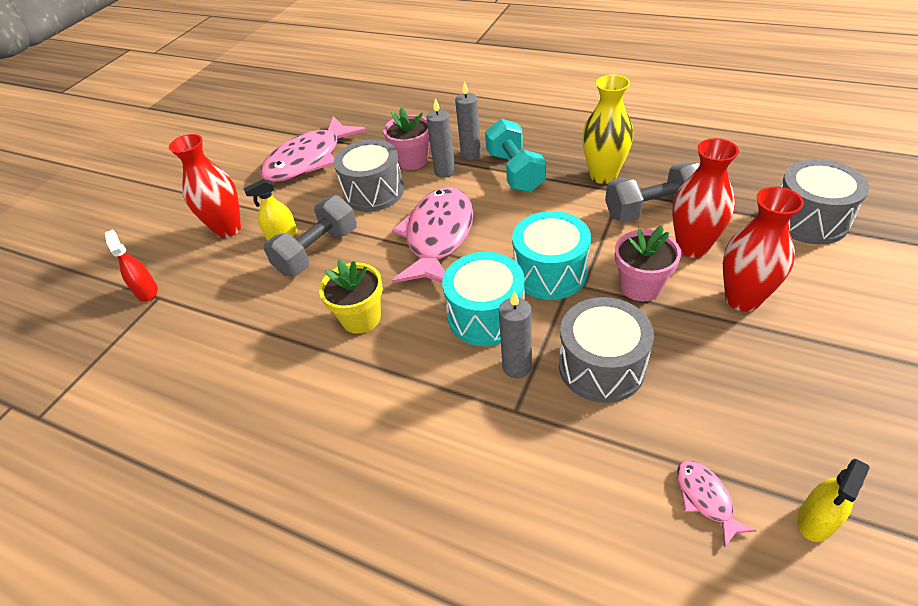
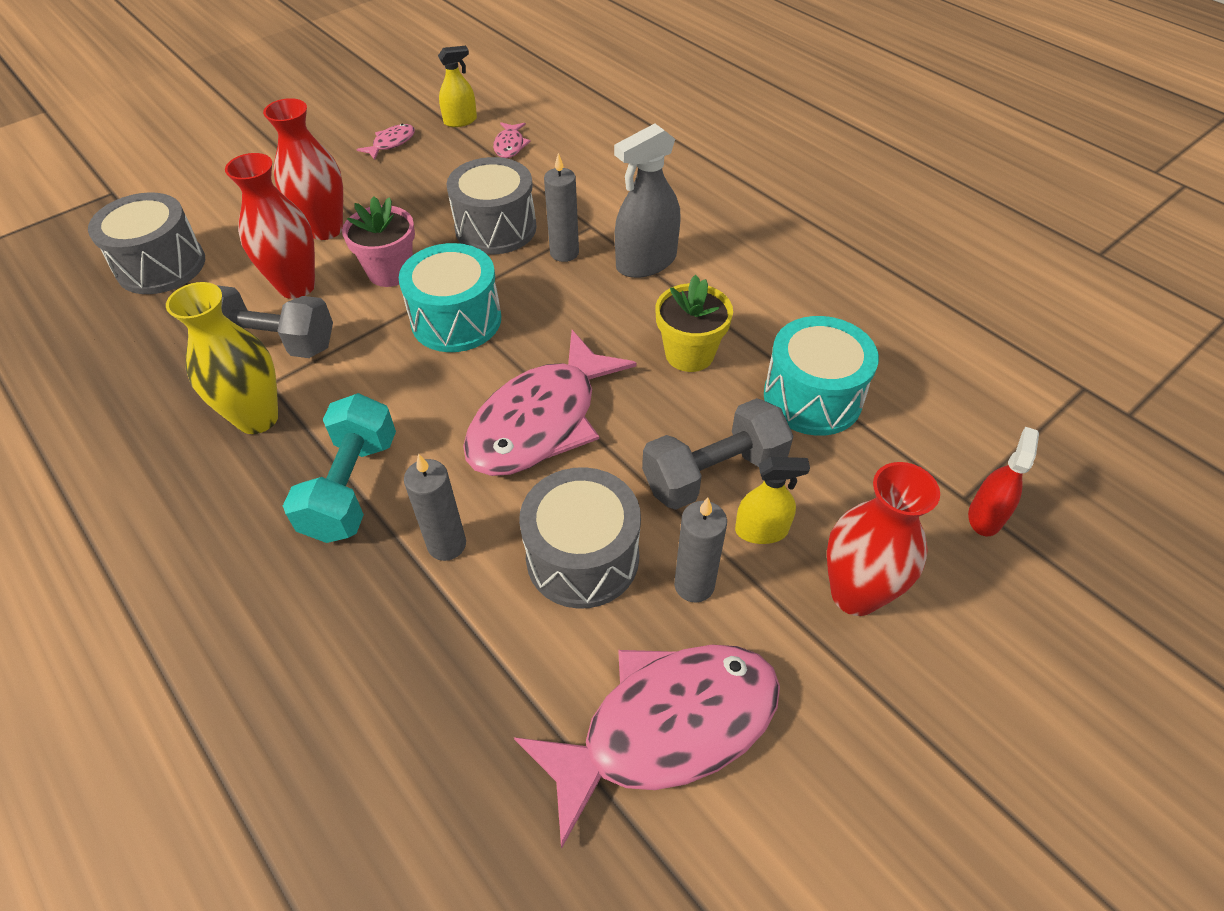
camera: 160 degrees left, 5 degrees up
(147, 291) = (985, 516): red spray bottle -> red spray bottle turned 150 degrees counterclockwise
(412, 160) = (477, 604): pink flower pot -> none
(437, 389) = (646, 262): none -> grey spray bottle
(471, 154) = (377, 565): grey candle -> grey candle (694, 585)
(486, 315) = (557, 304): turquoise drum -> turquoise drum (812, 397)
(838, 434) = (391, 143): none -> pink fish

